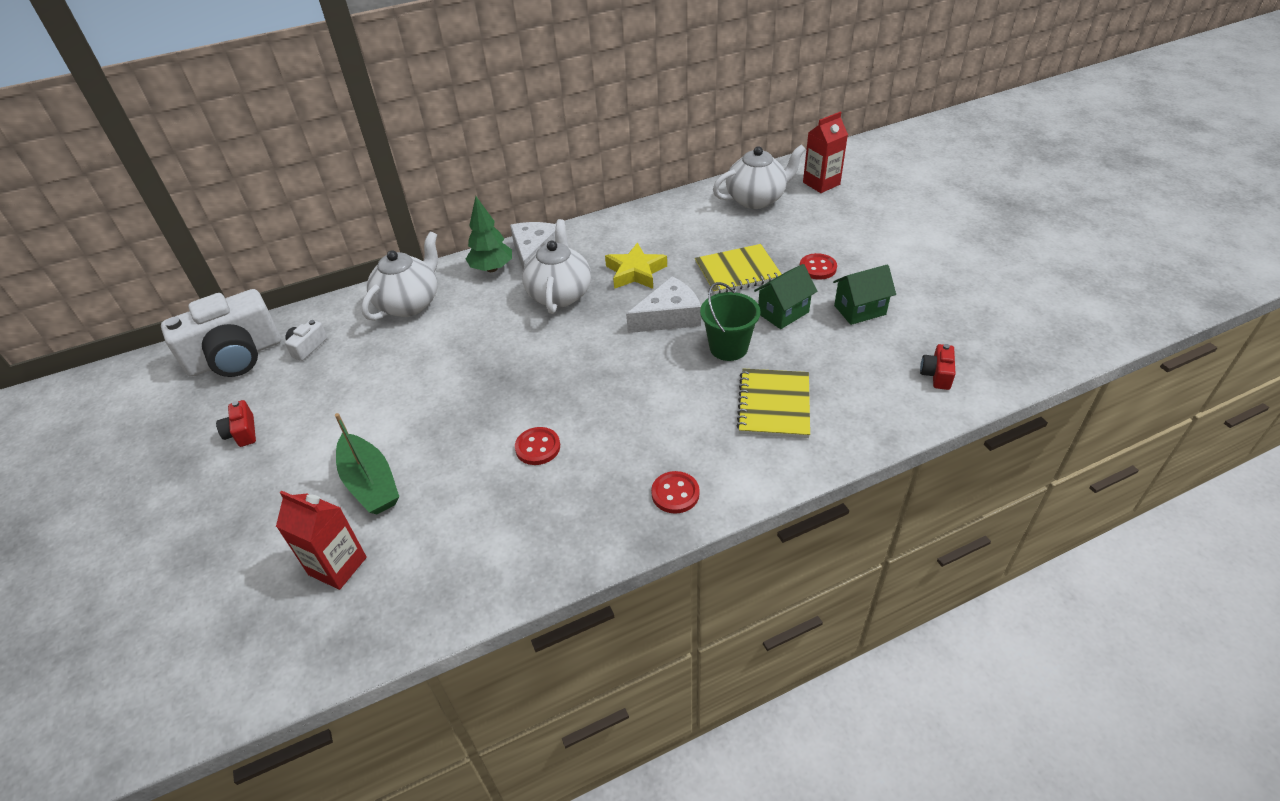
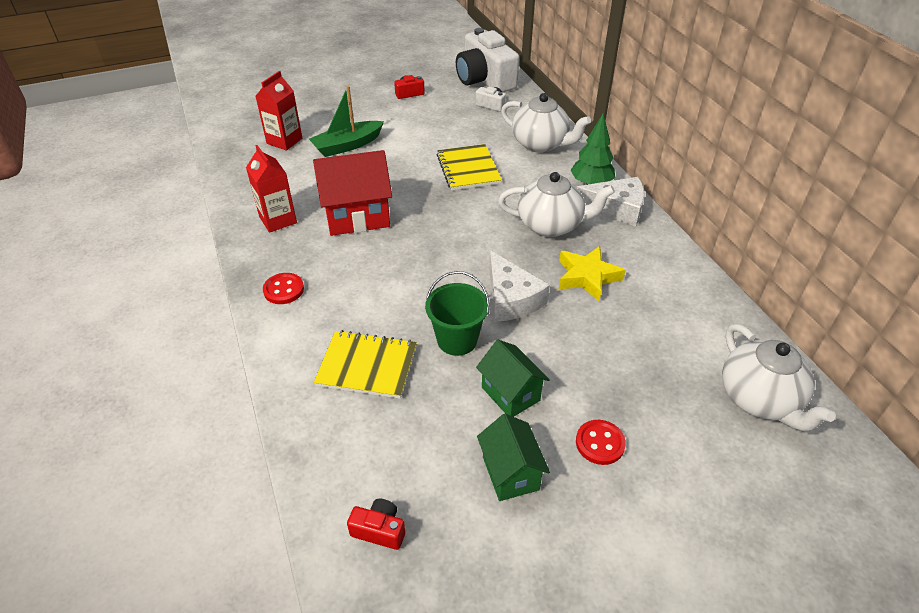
camera: 90 degrees right, 0 degrees up
(538, 447) = (357, 216): red button -> red house
(737, 271) = (591, 361): yellow notebook -> yellow notebook (468, 169)
(821, 183) = (824, 487): red carton -> red carton (278, 220)

